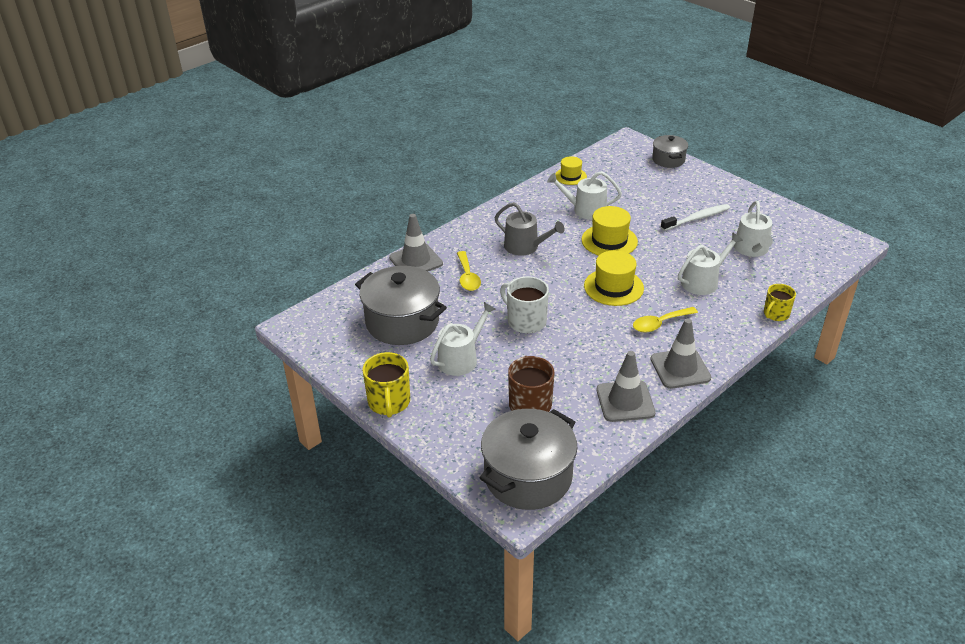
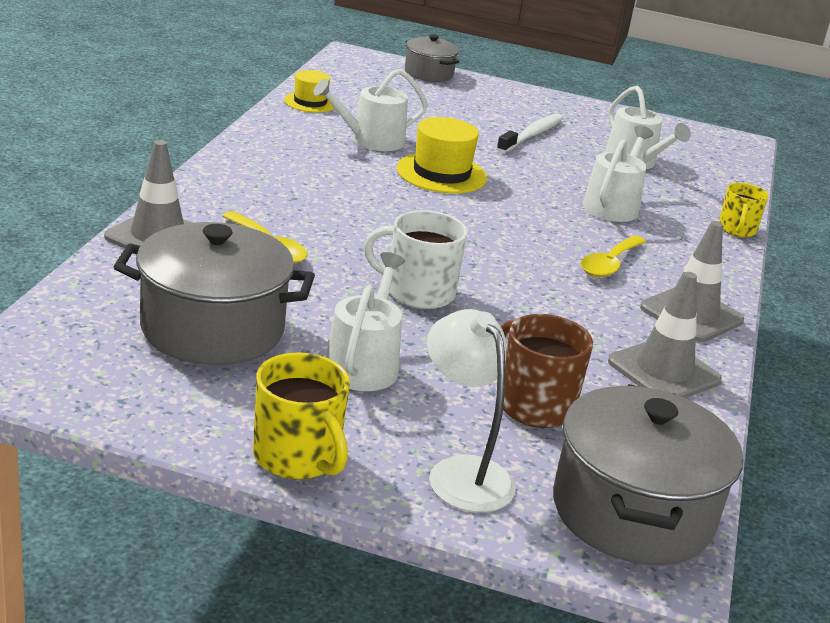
camera: 35 degrees left, 10 degrees down
(459, 431) = (461, 473): none -> white lamp
(525, 247) = (325, 195): grey watering can -> none
(613, 287) = (503, 229): yellow hat -> none

